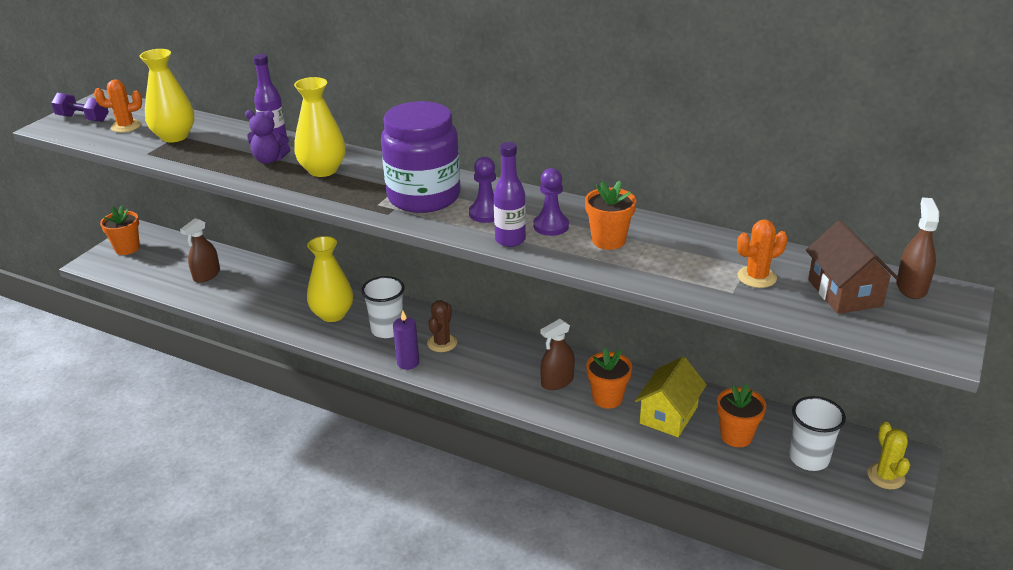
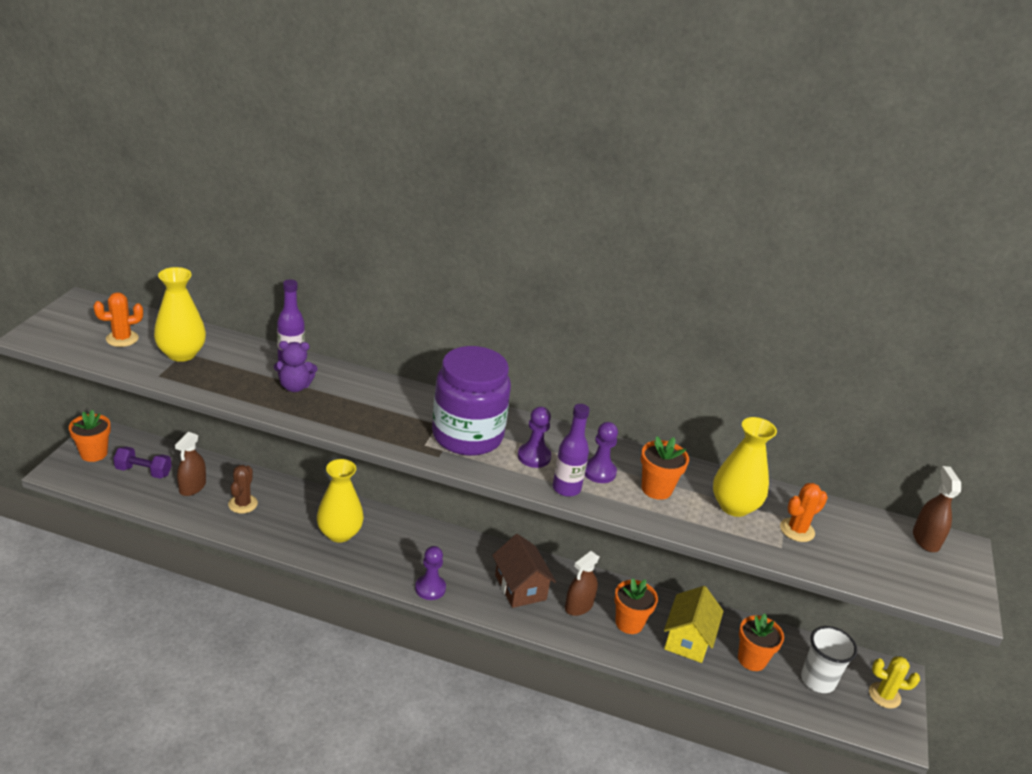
camera: 15 degrees left, 0 degrees up
(83, 118) = (69, 327): purple dumbbell -> purple dumbbell (143, 471)
(323, 170) = (355, 401): yellow vase -> yellow vase (734, 506)
(387, 329) = (400, 550): white cup -> none
(408, 363) = (430, 588): purple candle -> purple pawn
(442, 343) = (458, 565): brown cactus -> brown cactus (243, 504)
(844, 293) = (874, 546): brown house -> brown house (520, 587)
(885, 476) = (884, 695): yellow cactus -> yellow cactus turned 60 degrees counterclockwise

